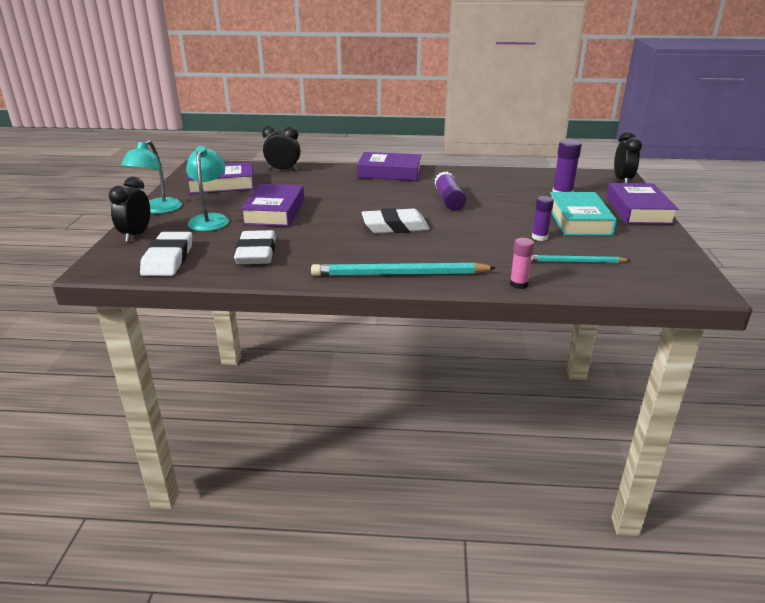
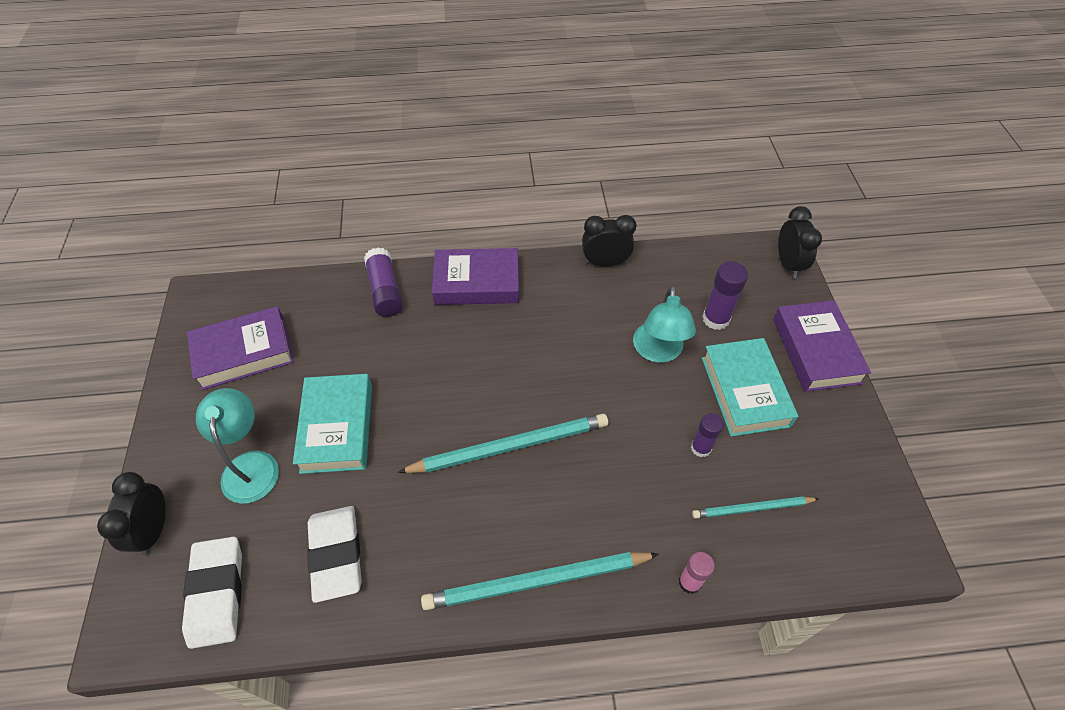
camera: 10 degrees left, 25 degrees up
(157, 210) = (166, 447): turquoise lamp -> turquoise lamp (658, 352)
(274, 212) = (337, 427): purple book -> turquoise book
(283, 170) = (324, 294): black clock -> black clock (605, 262)
(395, 226) = (510, 446): white eraser -> turquoise pencil
(449, 200) = (570, 357): purple glue stick -> purple glue stick (385, 291)

